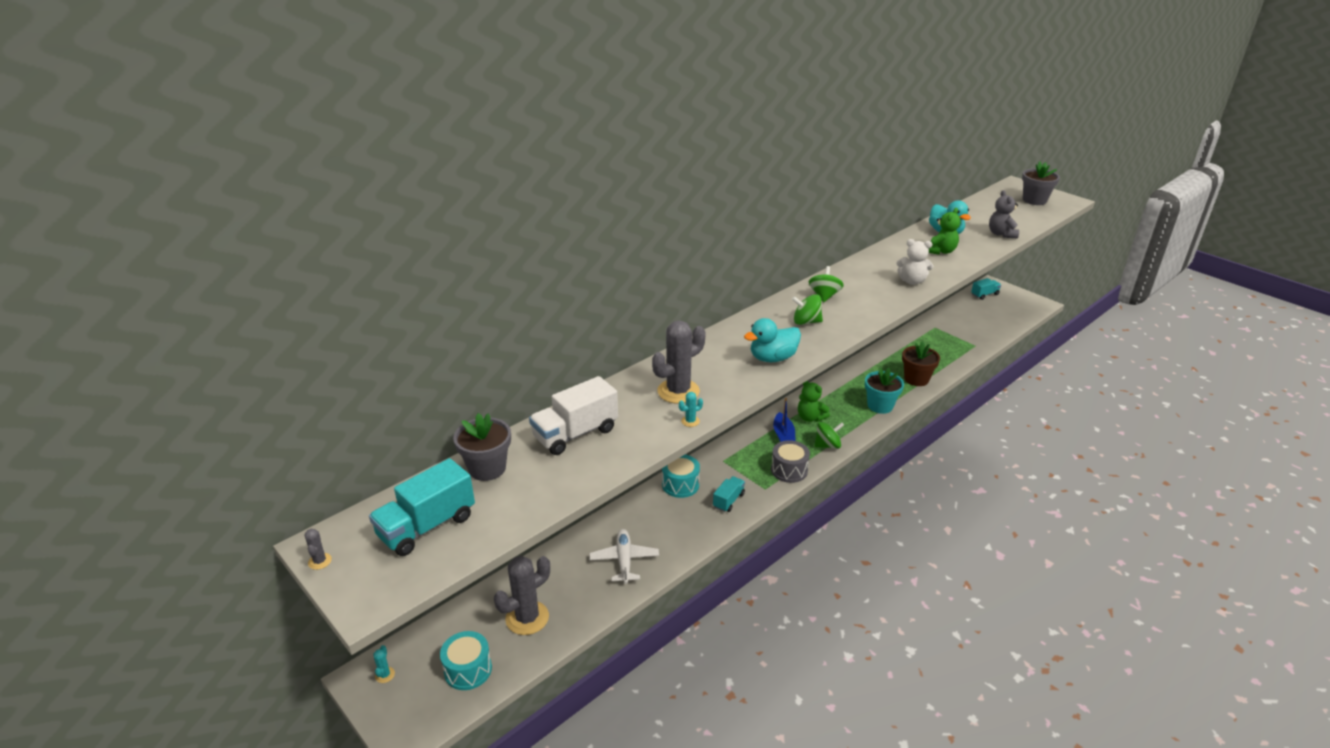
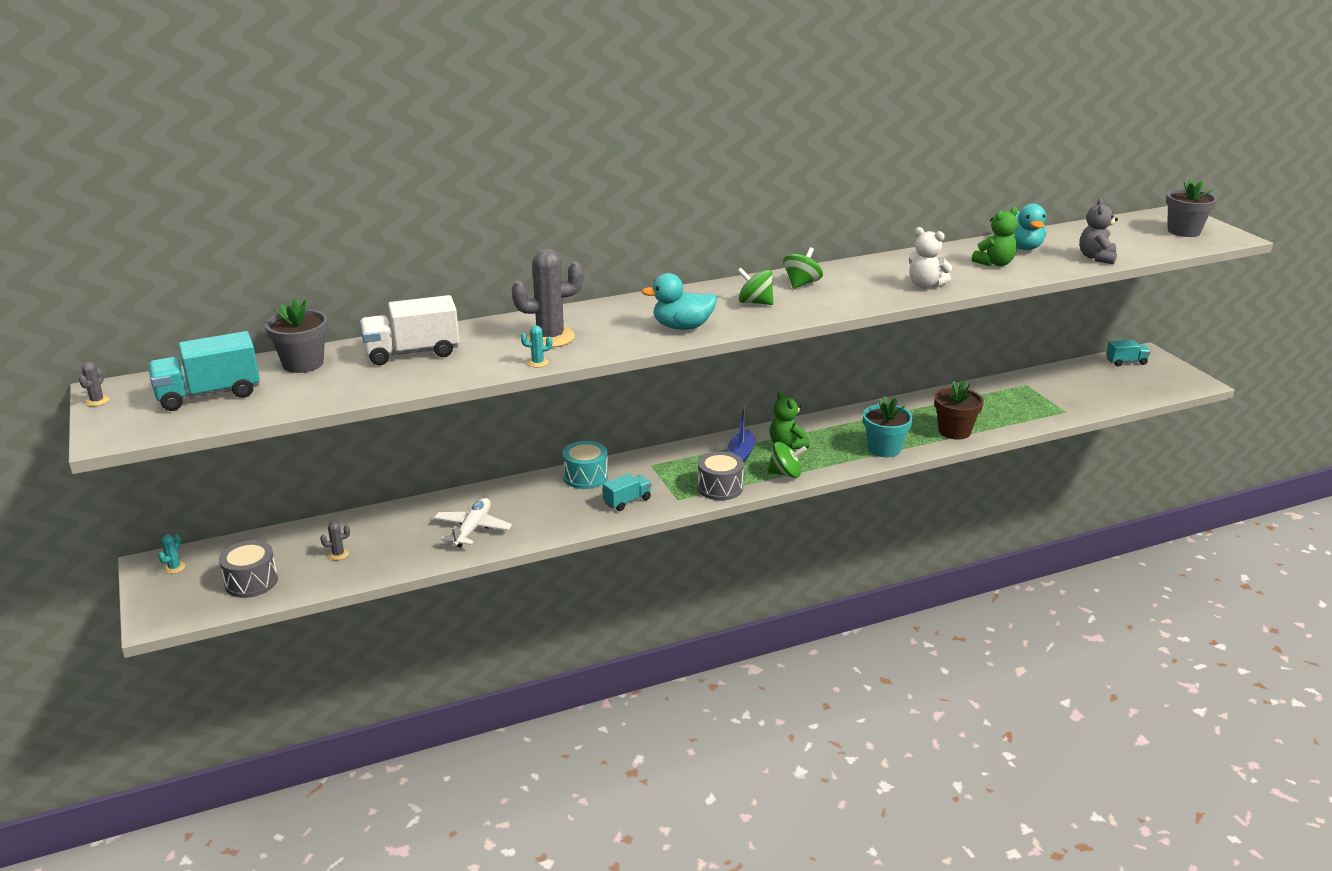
camera: 20 degrees right, 5 degrees down
(468, 670) = (251, 582): turquoise drum -> grey drum
(527, 618) = (338, 554): grey cactus -> grey cactus, size x0.42

